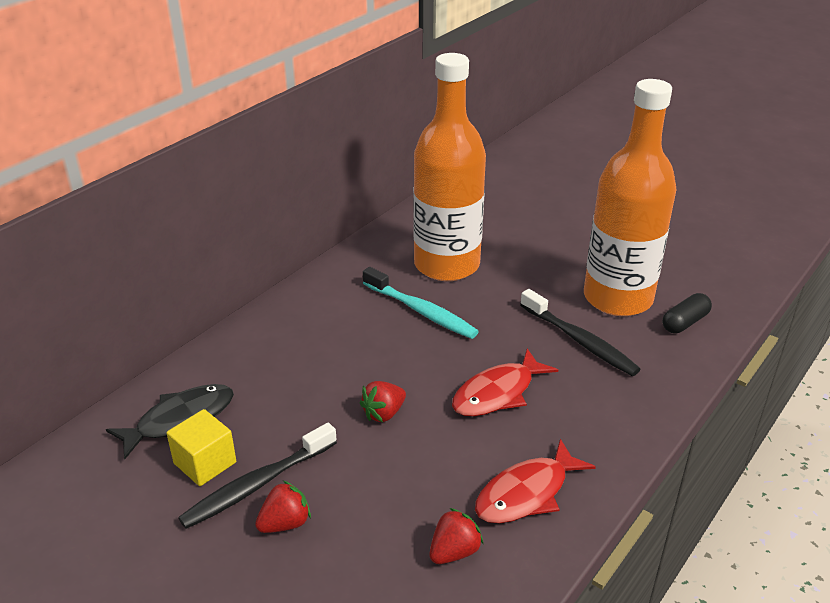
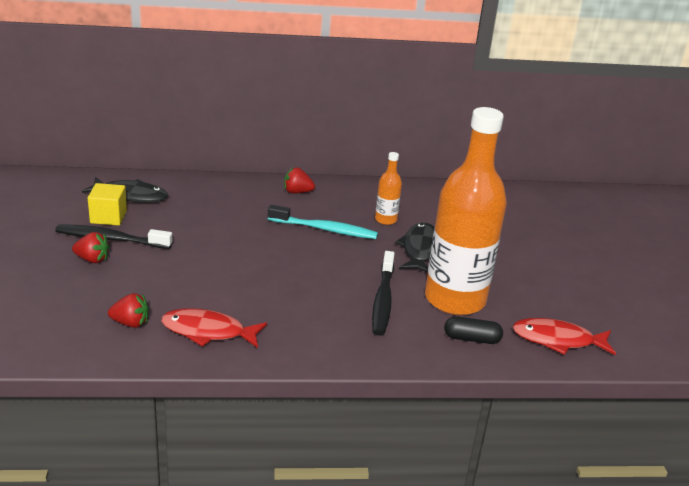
camera: 45 degrees right, 5 degrees down
(383, 413) = (214, 254): red strawberry -> red strawberry (297, 192)
(421, 311) = (325, 229): turquoise toothbrush -> turquoise toothbrush turned 75 degrees counterclockwise
(446, 265) = (386, 220): orange bottle -> orange bottle, size x0.41
(497, 393) = (285, 287): red fish -> red fish (557, 340)
(519, 273) = (420, 249): none -> black fish

